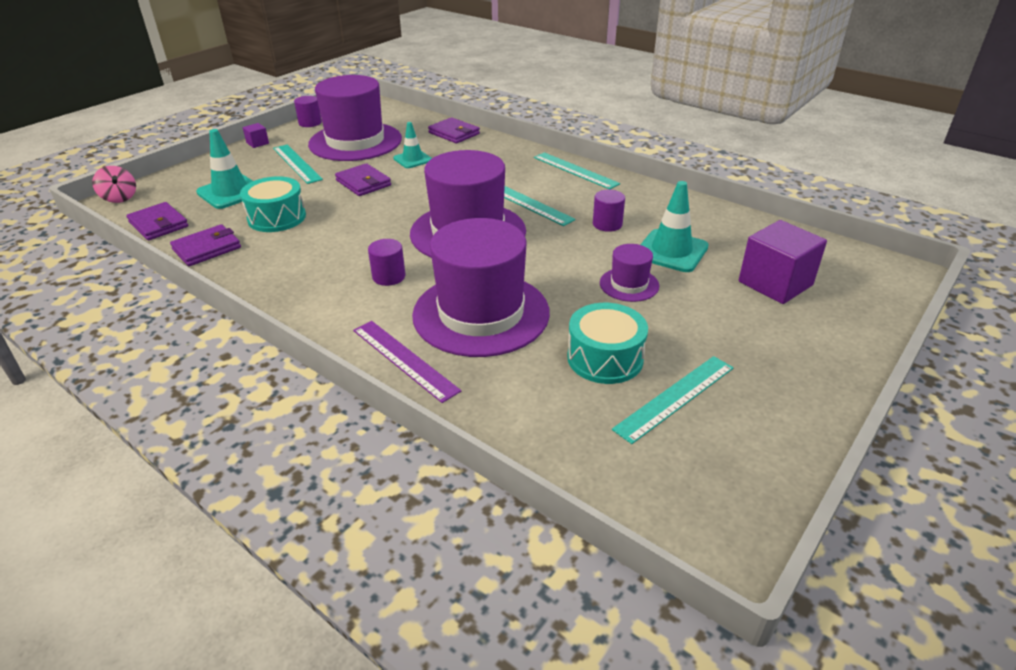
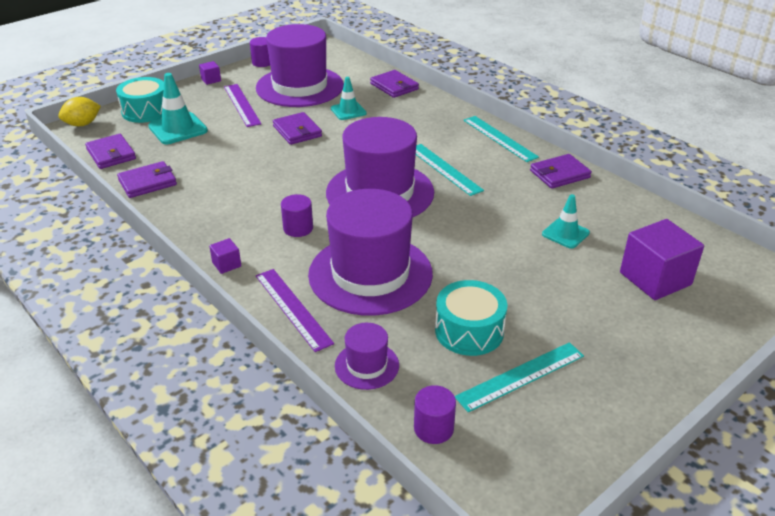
camera: 10 degrees right, 0 degrees up
(119, 198) = (82, 124): pink spinning top -> yellow lemon
(277, 217) = (213, 158): turquoise drum -> turquoise drum (145, 111)
(297, 163) = (242, 105): turquoise ruler -> purple ruler
(317, 322) = (226, 264): none -> purple cube
(607, 224) = (513, 199): purple cylinder -> purple cylinder (433, 428)
(629, 284) = (514, 262): purple hat -> purple hat (367, 365)
(646, 197) = (559, 174): none -> purple wallet
(671, 251) = (565, 233): turquoise traffic cone -> turquoise traffic cone, size x0.64

